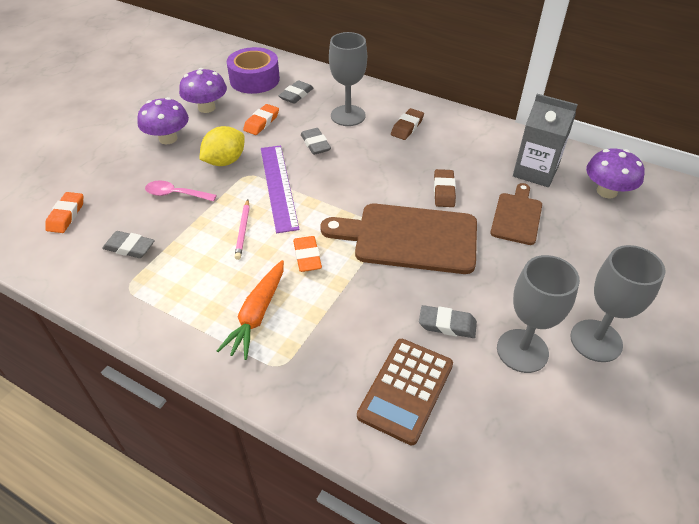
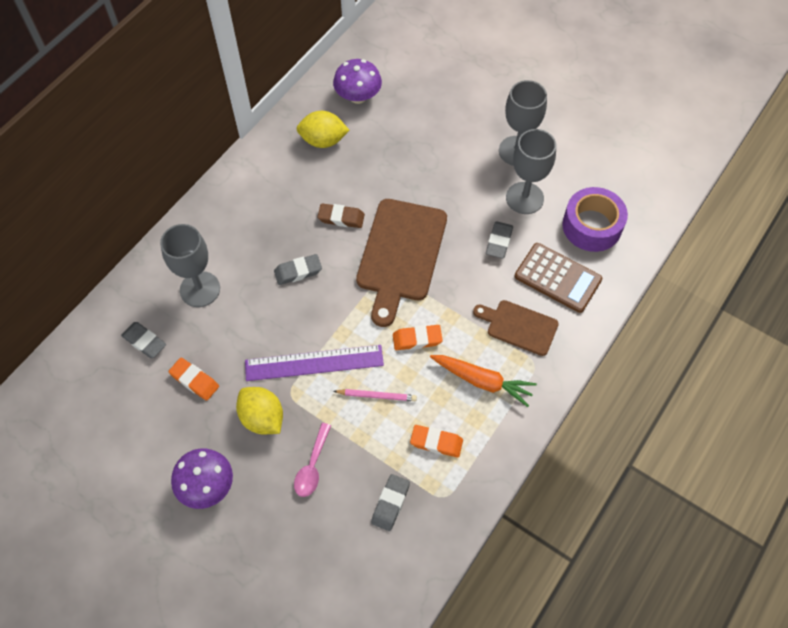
camera: 85 degrees left, 15 degrees up
(66, 215) = (333, 581): orange eraser -> orange eraser (436, 442)
(206, 108) = (149, 445): purple mushroom -> none
(254, 79) = (96, 390): purple tape -> purple tape (592, 226)
(315, 144) = (247, 325): grey eraser -> grey eraser (298, 272)
(407, 127) = (233, 234): brown eraser -> none
(517, 216) = (382, 169): brown cutting board -> brown cutting board (519, 326)
(535, 171) = (323, 141): grey carton -> yellow lemon

